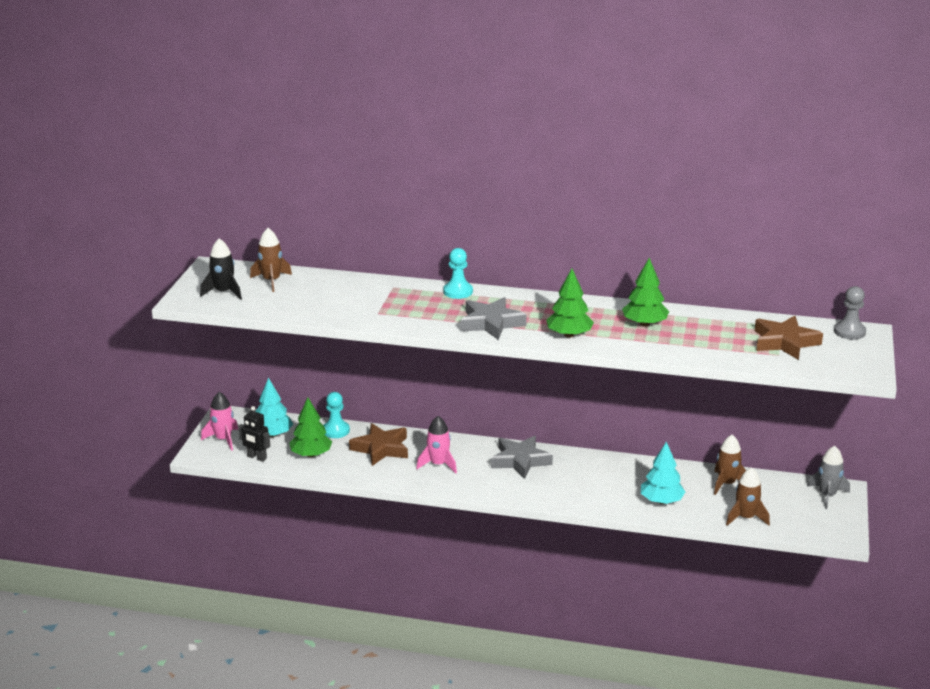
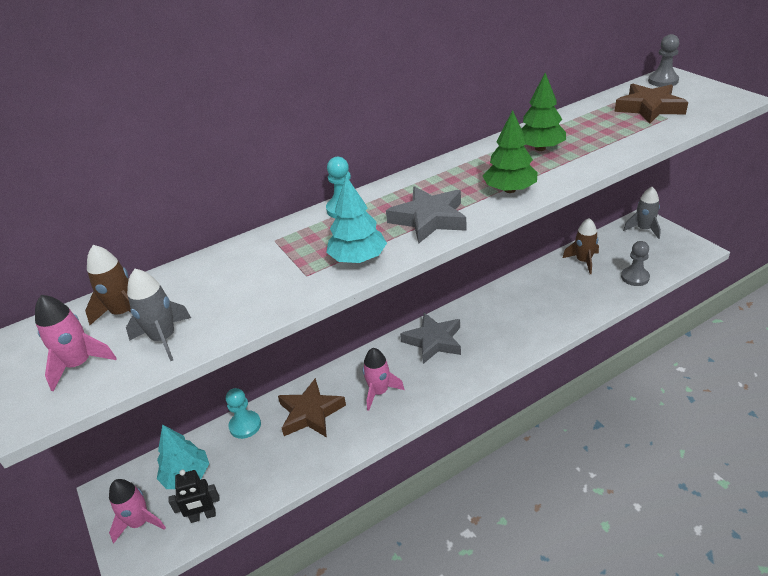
camera: 40 degrees left, 10 degrees up
(224, 292) = (79, 364): black rocket -> pink rocket
(272, 302) = (164, 338): none -> grey rocket
(311, 454) = (254, 469): green tree -> none
(661, 501) = (571, 303): turquoise tree -> turquoise tree (358, 258)
(745, 518) = (635, 277): brown rocket -> grey pawn

